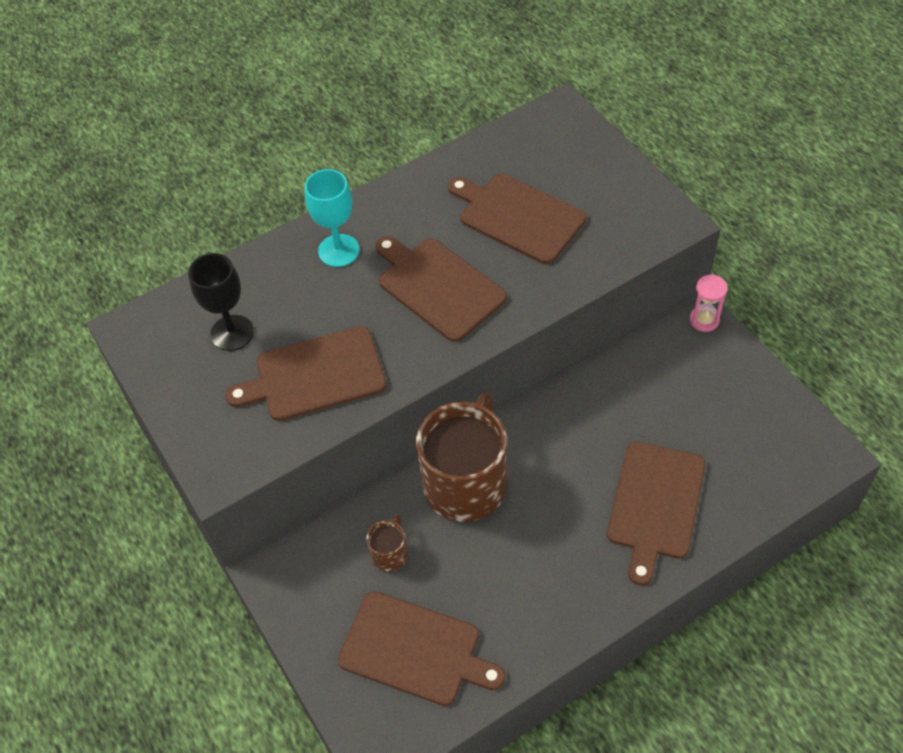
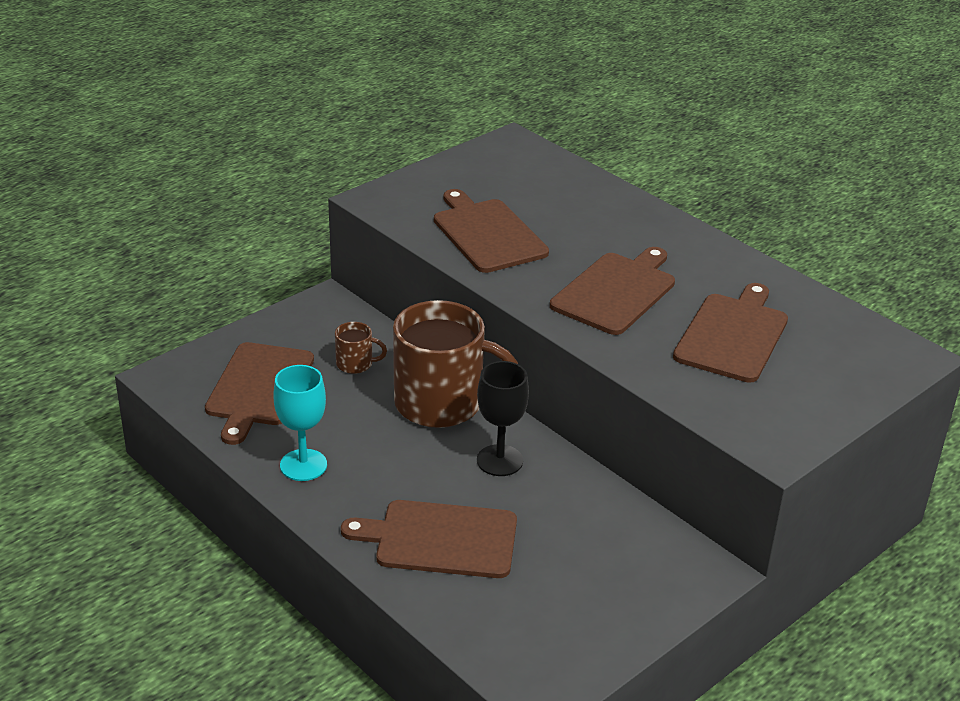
camera: 75 degrees right, 20 degrees down
(232, 333) = (522, 188): black goblet -> black goblet (499, 460)
(338, 250) = (640, 231): turquoise goblet -> turquoise goblet (303, 465)
(704, 320) = (712, 574): pink hourglass -> none

